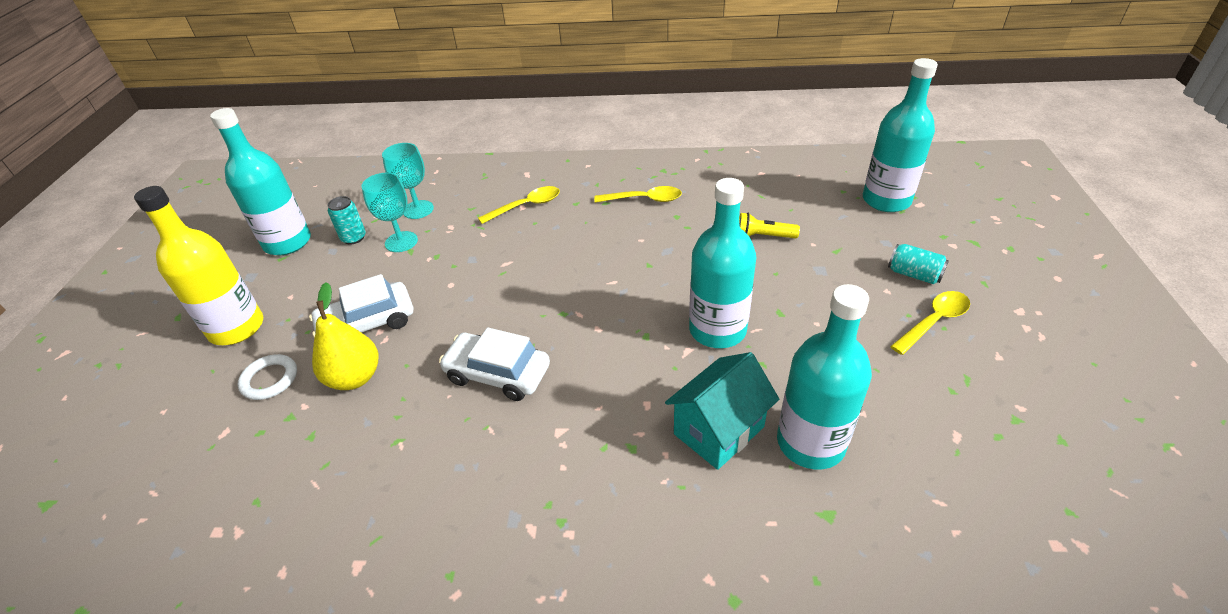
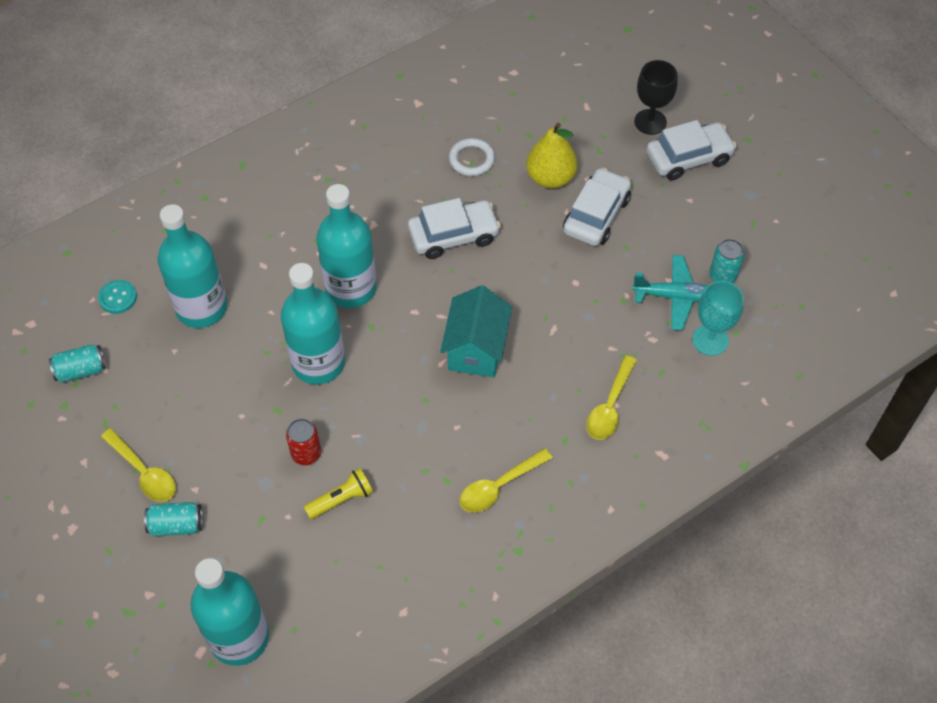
camera: 140 degrees right, 15 degrees up
(207, 378) = (650, 122): none -> black goblet
(236, 328) = (688, 157): yellow bottle -> white car
(270, 380) = (607, 144): white ring -> white ring (471, 159)
(287, 242) = (773, 238): turquoise bottle -> turquoise bottle (351, 288)
(401, 242) = (674, 297): turquoise goblet -> turquoise plane
(718, 430) = (268, 282): turquoise house -> turquoise house (476, 349)
(773, 273) = (306, 453): none -> red can
(917, 514) = (118, 297): none -> turquoise button
(934, 321) = (144, 472): yellow spoon -> yellow spoon turned 60 degrees counterclockwise
(988, 446) = (81, 370): none -> turquoise can

